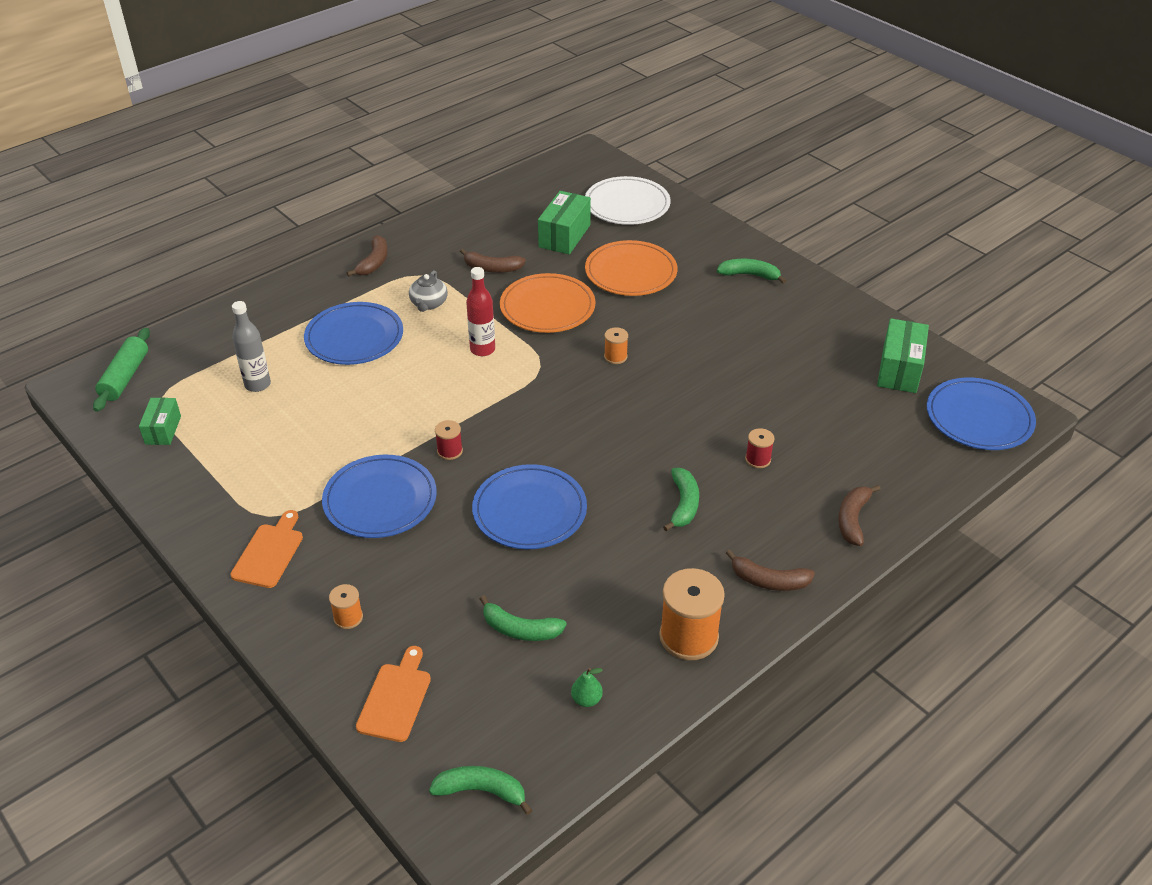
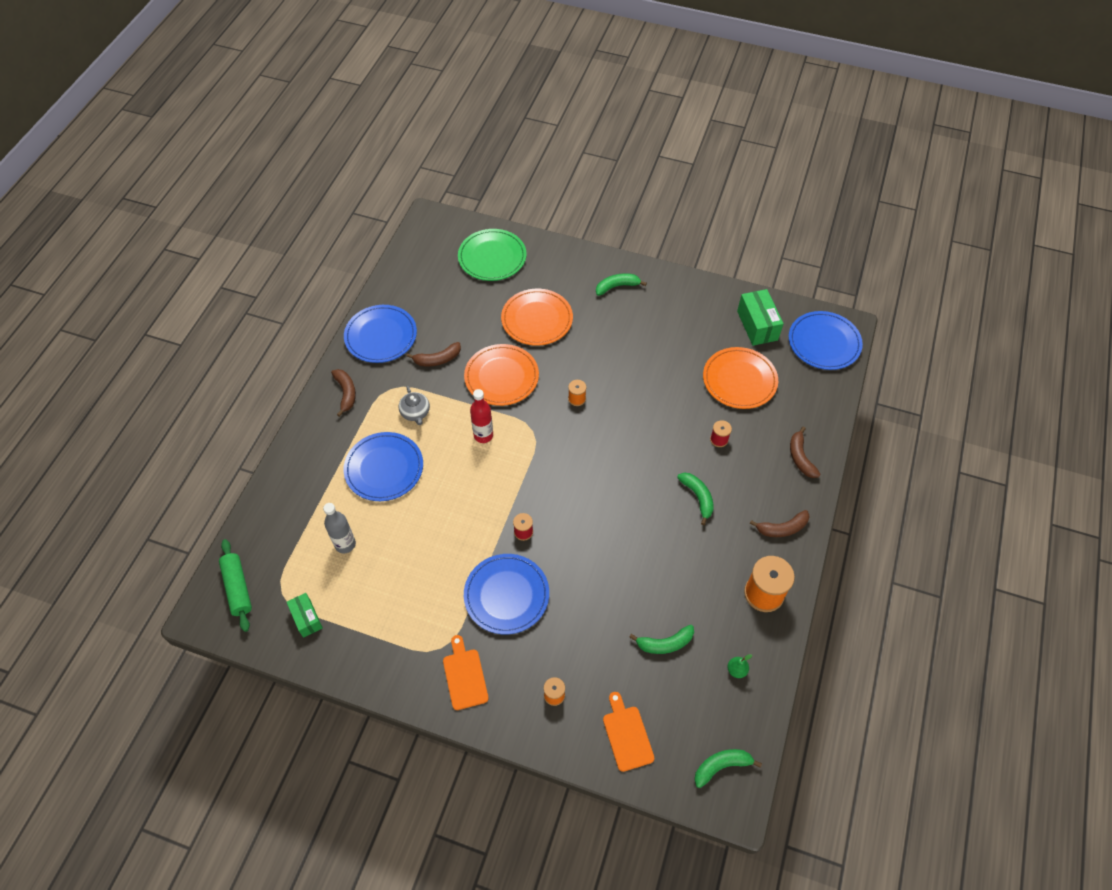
camera: 30 degrees left, 15 degrees up
(529, 510) = (608, 552): blue plate -> blue plate (381, 336)
(564, 236) = (468, 306): green box -> none
(627, 205) = (492, 257): white plate -> green plate
(832, 413) = (739, 380): none -> orange plate

